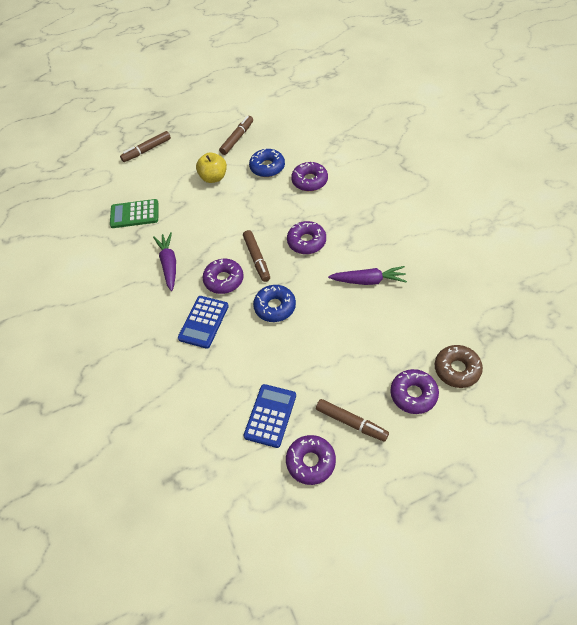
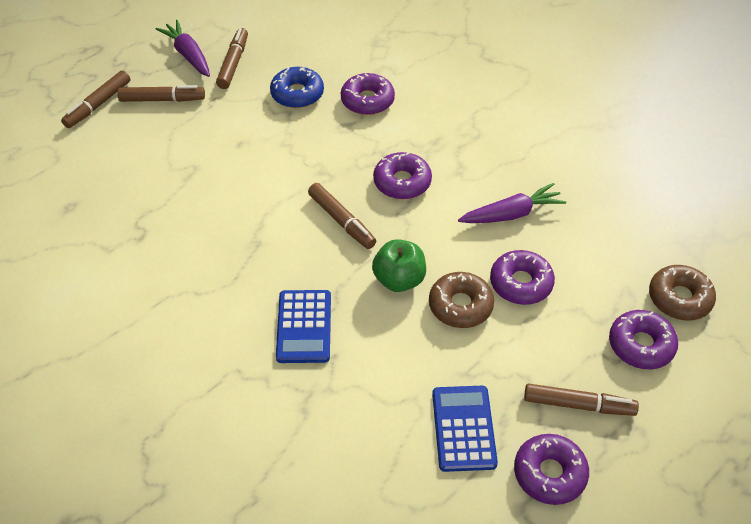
camera: 25 degrees left, 5 degrees down
(134, 214) = (122, 199): green calculator -> none
(169, 264) = (211, 258): purple carrot -> purple carrot (188, 55)
(184, 154) = (162, 99): none -> brown marker
(213, 177) = (223, 123): yellow apple -> none
(224, 280) = (306, 261): purple donut -> purple donut (521, 283)
(275, 307) = (399, 280): blue donut -> green apple
(305, 334) = (460, 306): none -> brown donut

